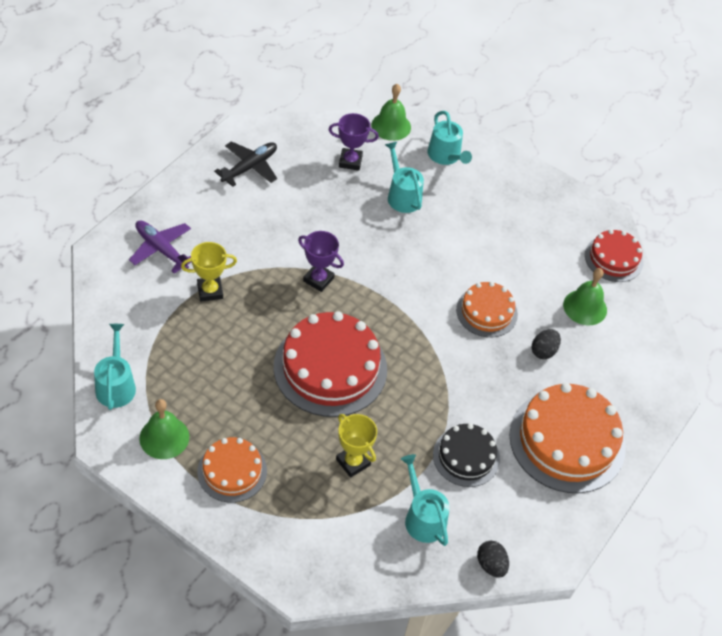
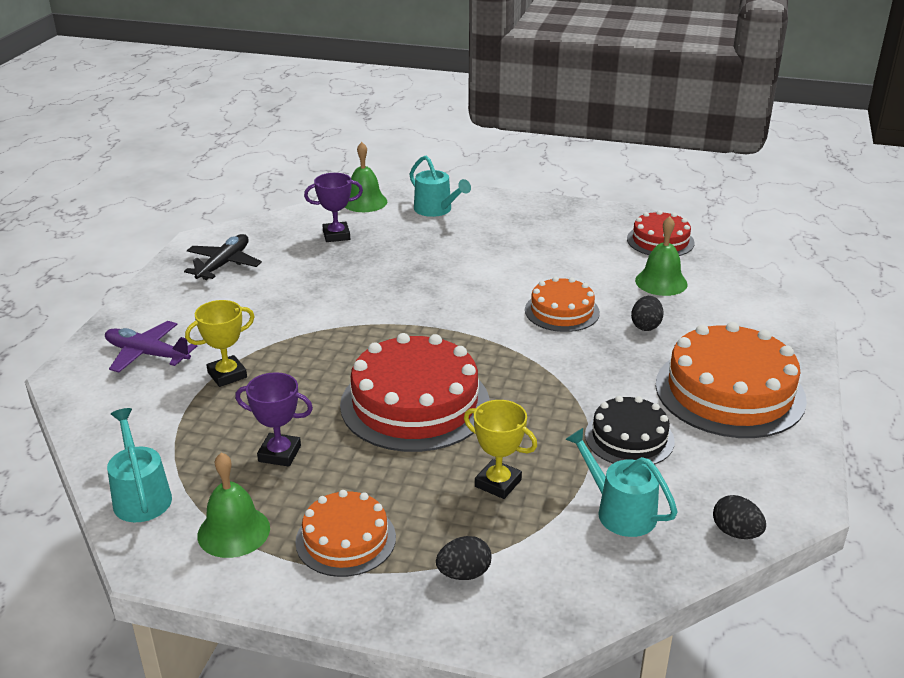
camera: 15 degrees left, 20 degrees down
(294, 527) = (464, 574): none -> black egg
(318, 279) = (355, 332): purple trophy -> purple trophy (279, 453)
(402, 196) = (409, 247): turquoise watering can -> none

